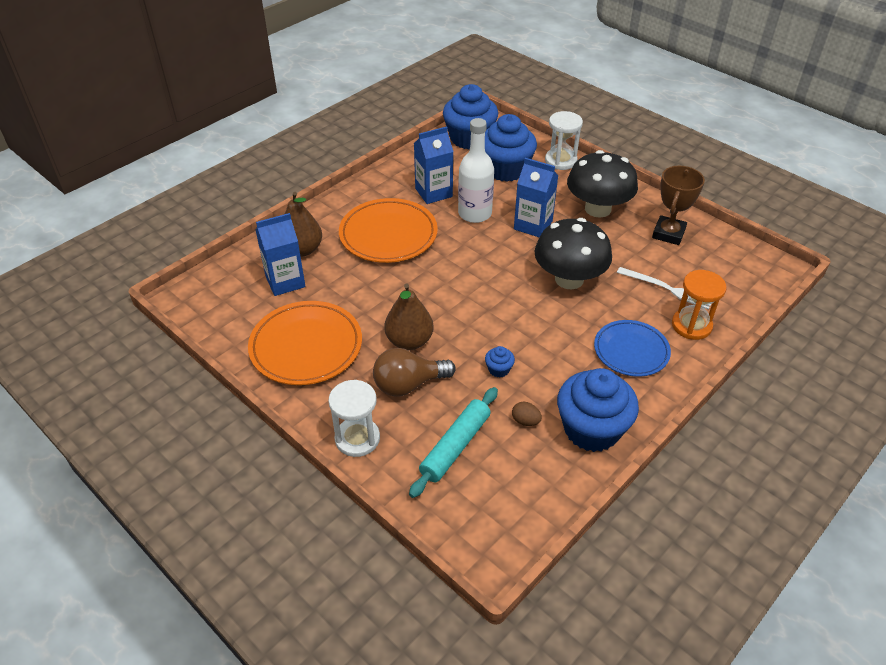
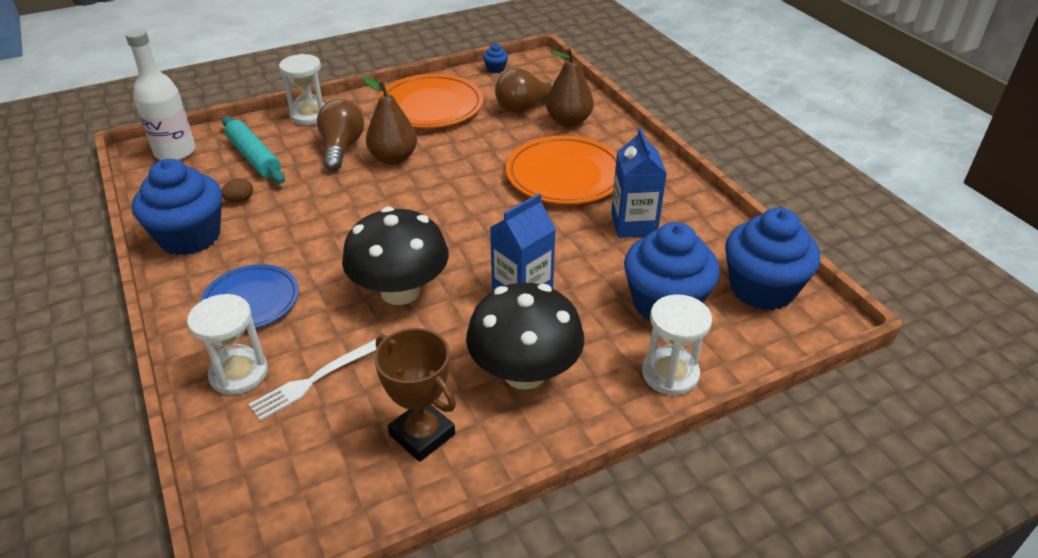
camera: 110 degrees right, 5 degrees down
(285, 281) = (525, 107): blue carton -> brown light bulb
(475, 214) = (572, 248): white bottle -> white bottle (175, 152)
(499, 369) = (312, 201): blue cupcake -> blue cupcake (495, 69)
(691, 325) = (239, 373): orange hourglass -> white hourglass

